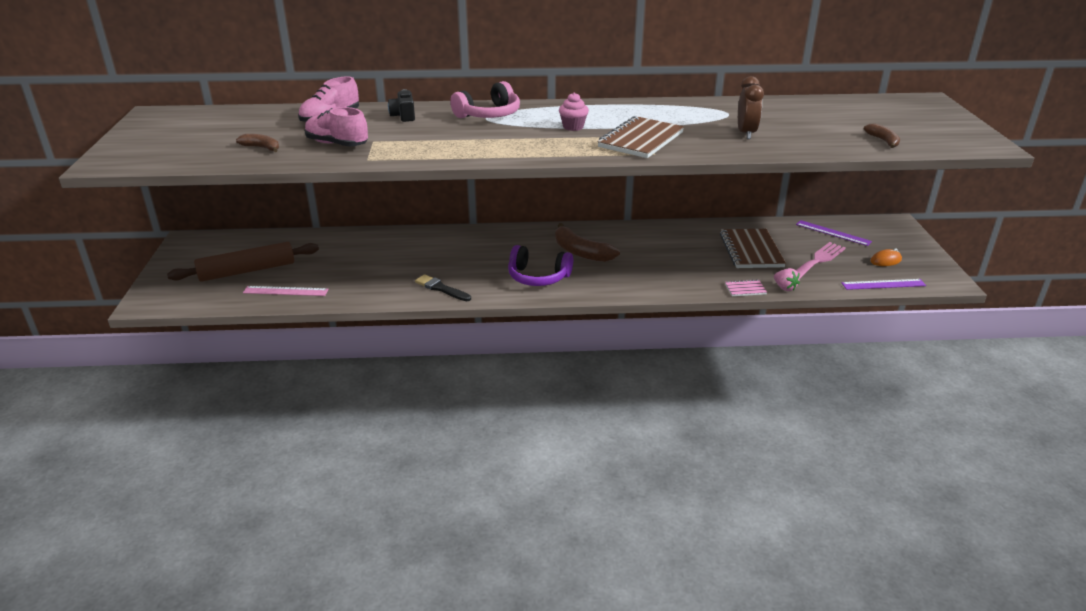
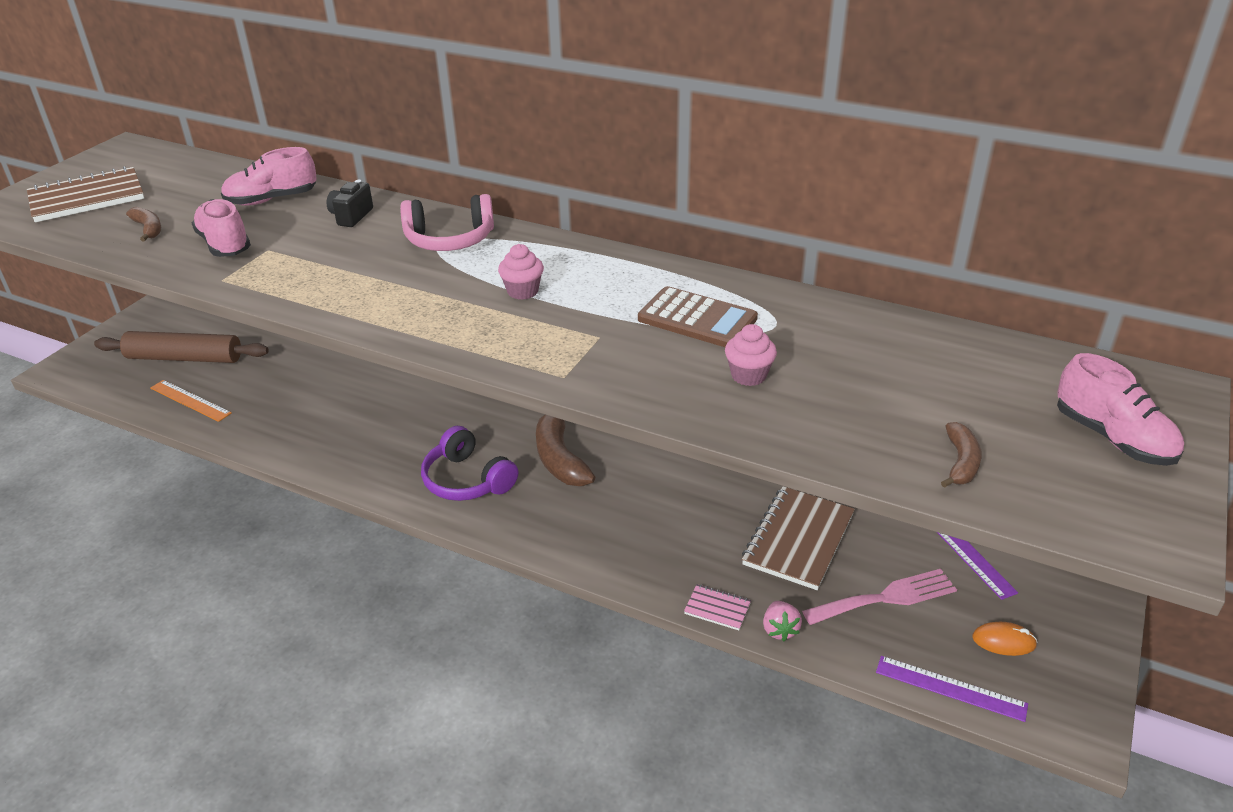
camera: 30 degrees right, 5 degrees up
(285, 291) = (190, 400): pink ruler -> orange ruler
(441, 288) = (343, 456): black brush -> none
(640, 140) = (579, 343): brown notebook -> brown notebook (87, 198)
(686, 119) = (697, 319): none -> brown calculator
(746, 133) = (748, 375): brown clock -> pink cupcake
(928, 120) = (1112, 438): none -> pink shoe

